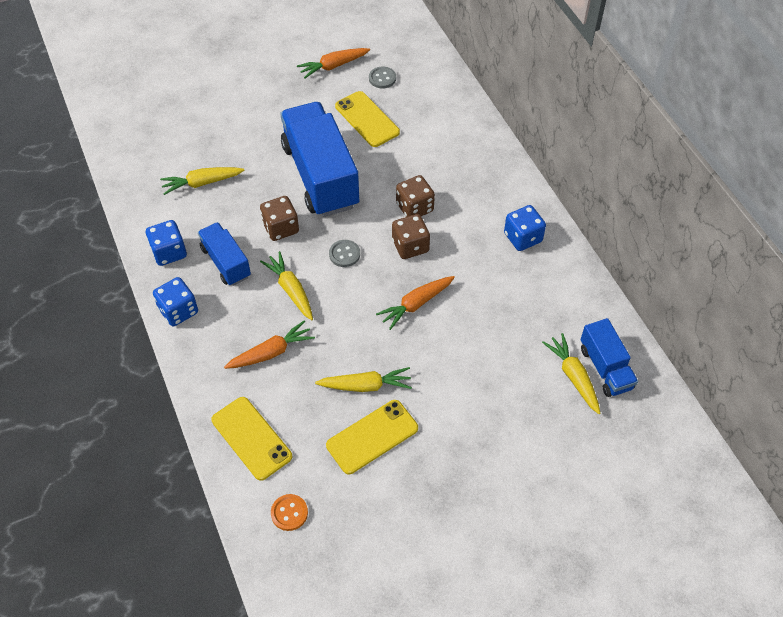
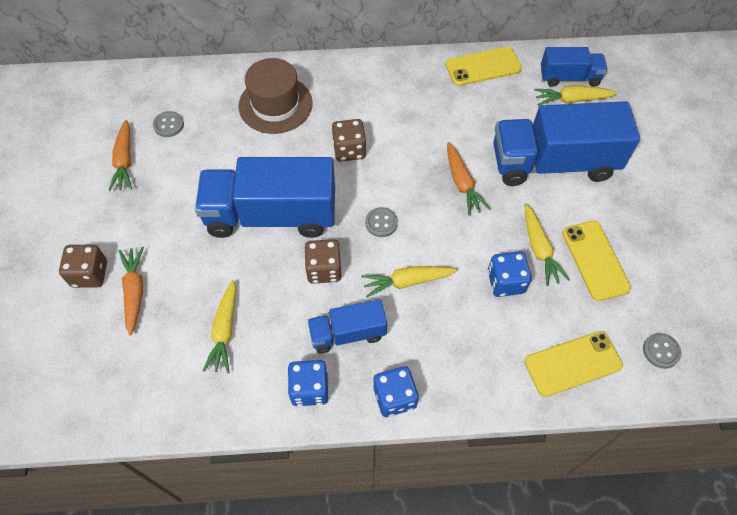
camera: 70 degrees left, 5 degrees up
(271, 352) = (477, 319): orange carrot -> orange carrot (134, 292)
(289, 513) = (661, 351): orange button -> grey button
(366, 385) = (539, 249): yellow carrot -> yellow carrot turned 150 degrees clockwise
(367, 119) = (217, 154): yellow phone -> yellow phone (483, 67)
(410, 246) = (393, 167): brown dice -> brown dice (90, 274)
(440, 139) = (275, 104): none -> brown hat
(477, 376) = (553, 163): none -> blue truck
(523, 237) = (418, 84): blue dice -> blue dice (505, 282)

